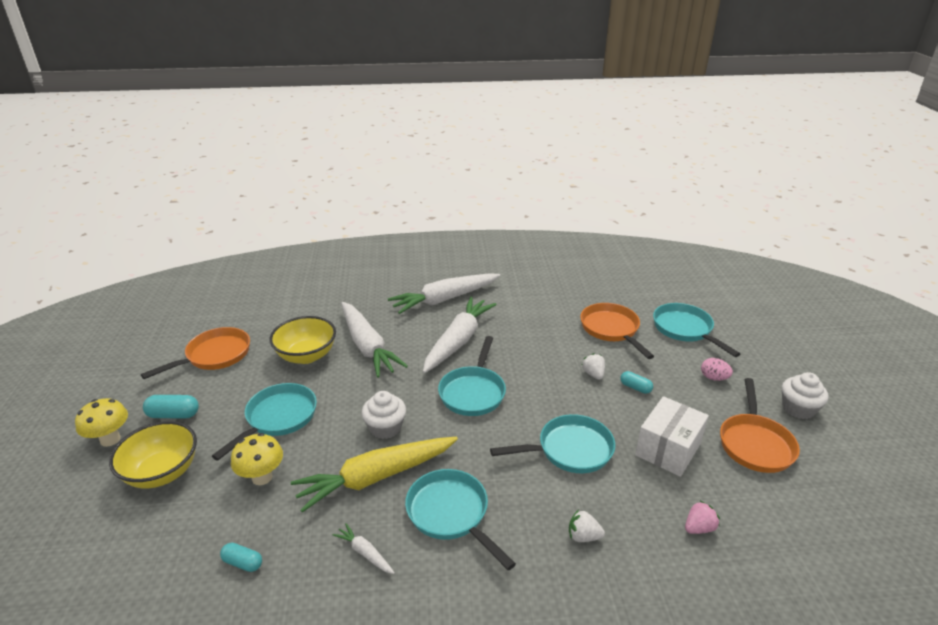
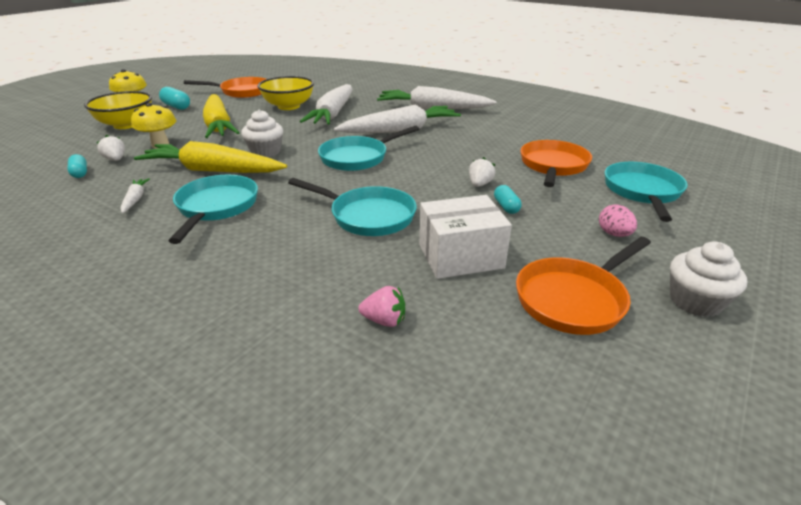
camera: 40 degrees right, 0 degrees up
(278, 418) = (219, 125): turquoise pan -> yellow carrot
(583, 536) = (275, 267): white strawberry -> white strawberry (115, 160)

